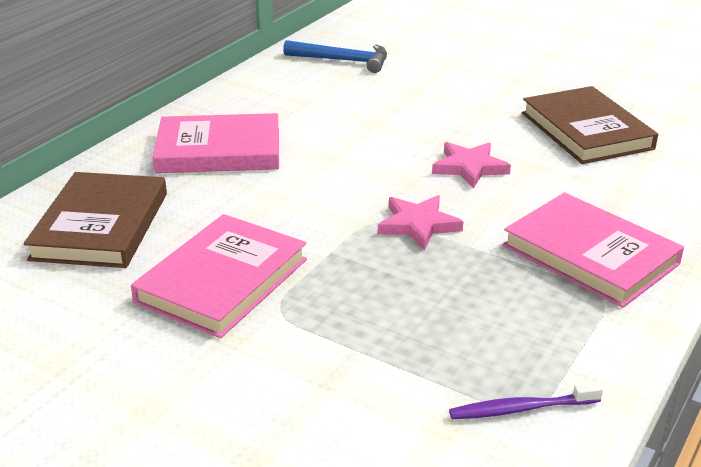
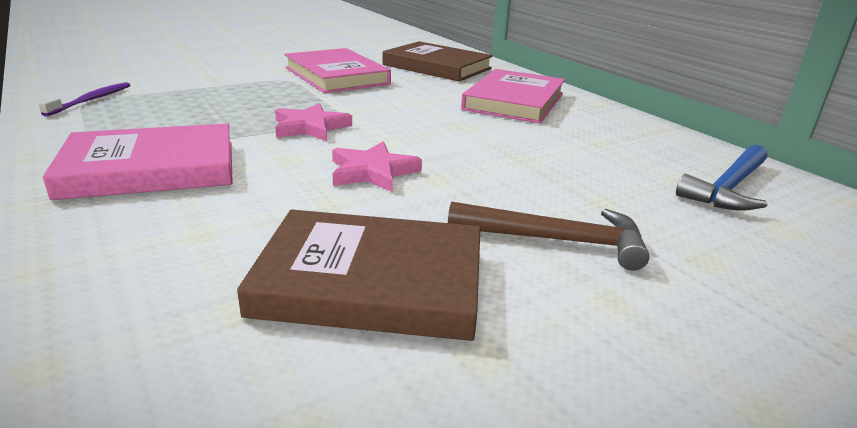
camera: 115 degrees right, 5 degrees down
(481, 97) = (557, 240): none -> brown hammer

